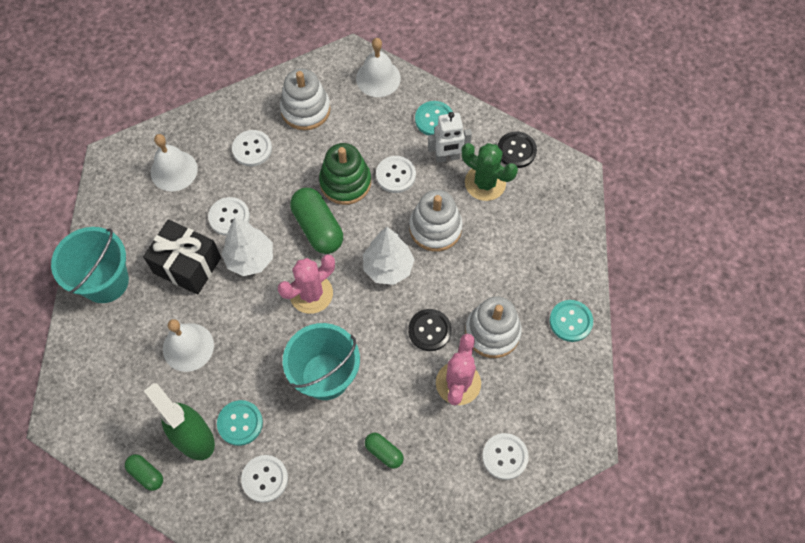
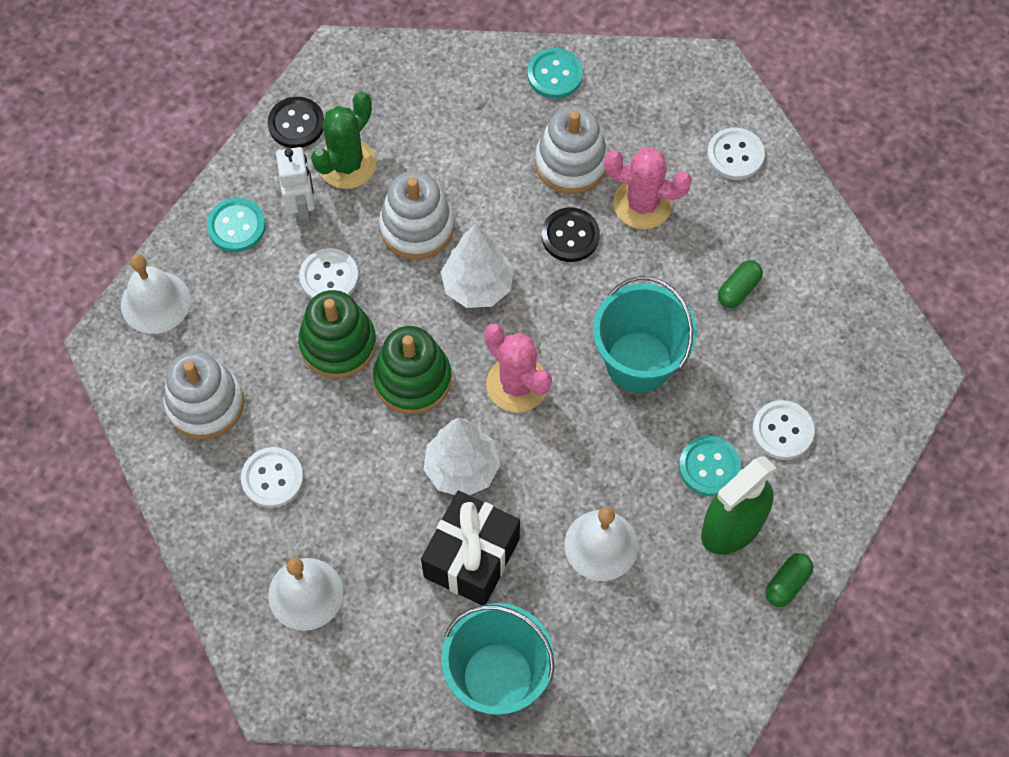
camera: 90 degrees left, 0 degrees up
(229, 217) = (391, 504): white button -> none
(318, 228) = (412, 379): green capsule -> green stacking toy

